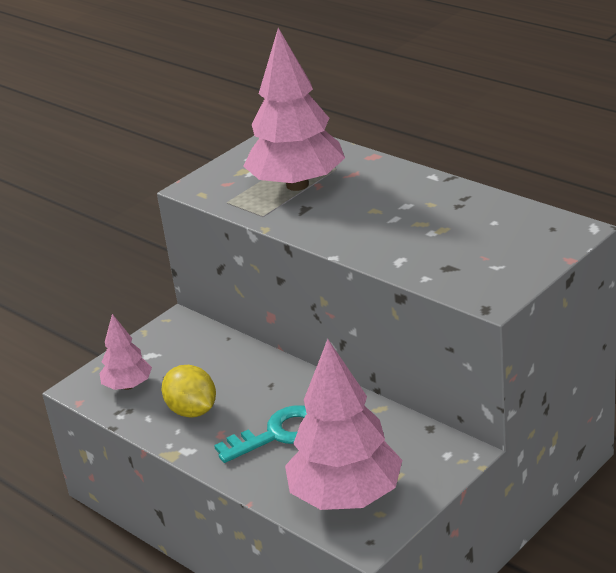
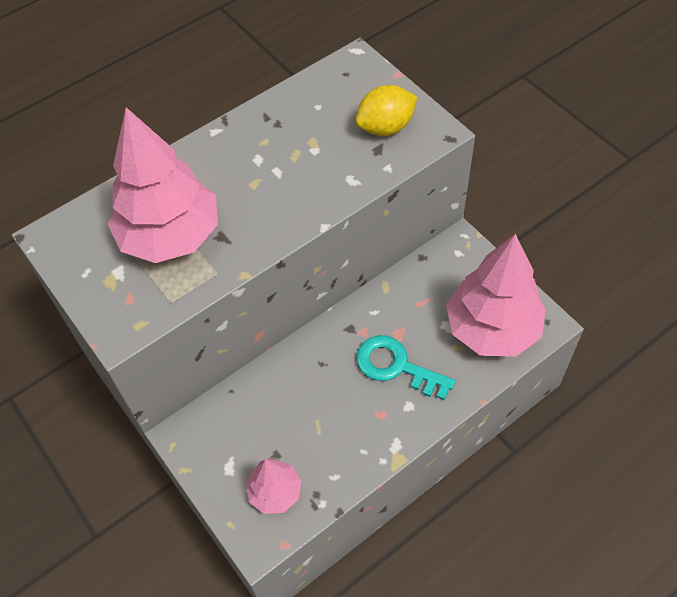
camera: 80 degrees left, 25 degrees up
(192, 411) = (338, 435): yellow lemon -> yellow lemon (385, 127)
(279, 434) = (396, 366): turquoise key -> turquoise key turned 45 degrees counterclockwise

